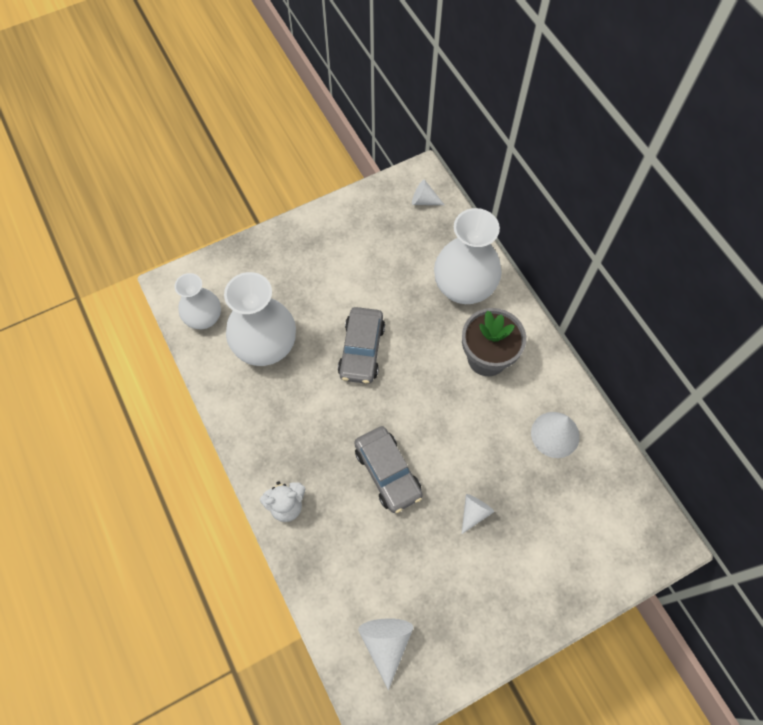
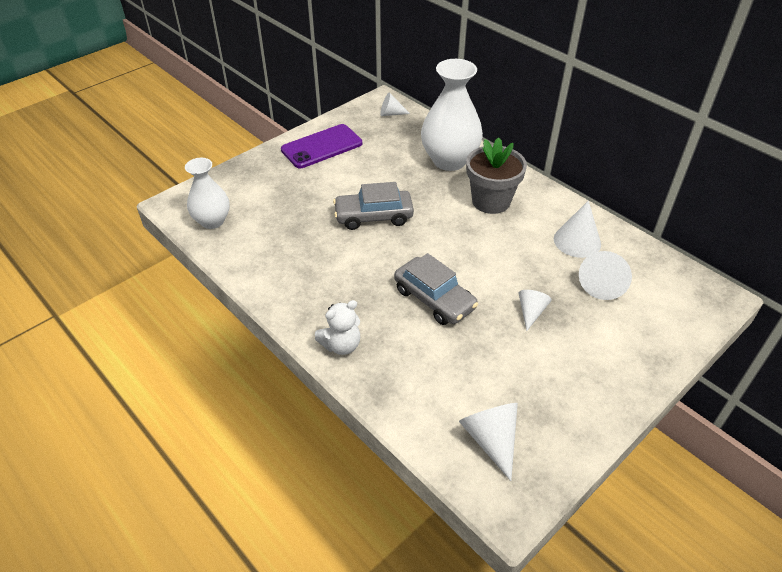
camera: 15 degrees left, 20 degrees down
(266, 347) = (280, 230): white vase -> none
(336, 236) = (322, 146): none -> purple phone
(361, 350) = (373, 216): grey car -> grey car turned 90 degrees clockwise
(558, 496) = (603, 283): none -> white cone

